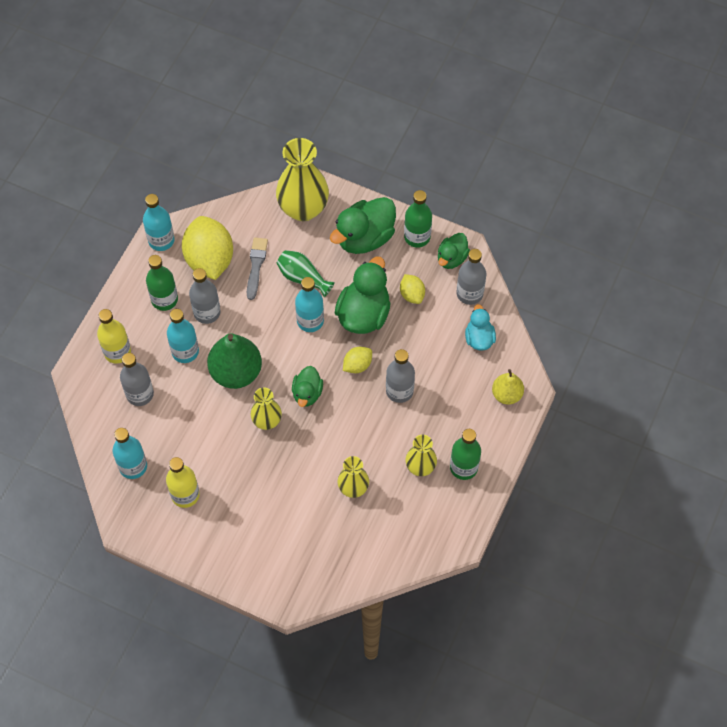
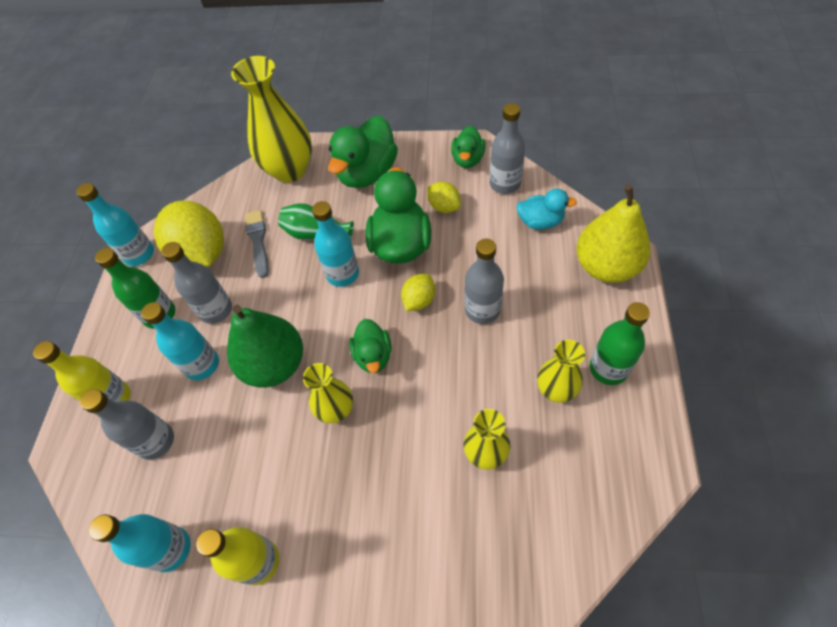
camera: 15 degrees left, 5 degrees down
(417, 237) = (421, 153): green bottle -> none
(479, 338) = (540, 222): turquoise duck -> turquoise duck turned 120 degrees clockwise
(507, 394) = (606, 266): yellow pear -> yellow pear, size x1.70

